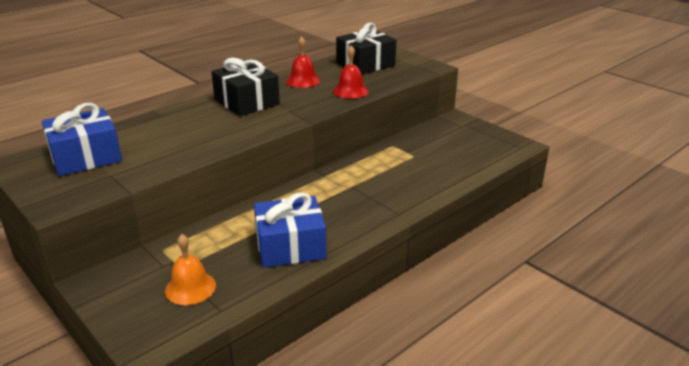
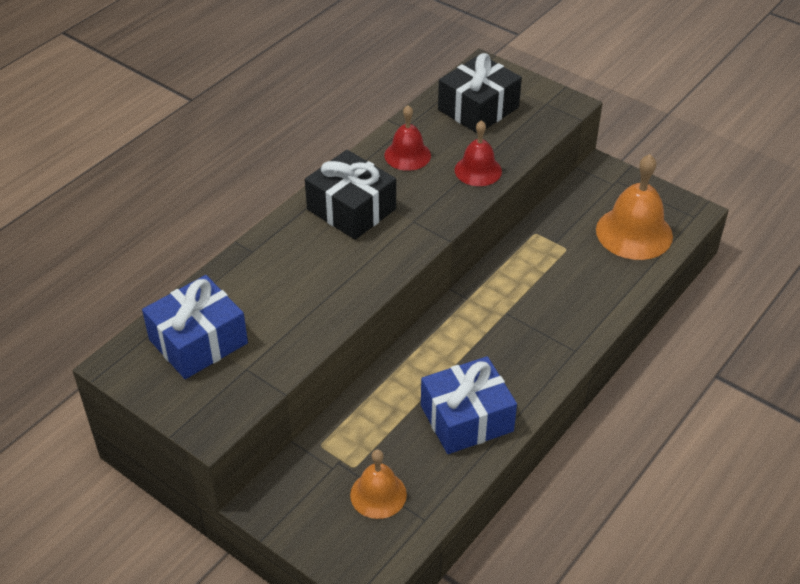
camera: 10 degrees left, 15 degrees up
(470, 152) = (634, 233): none -> orange bell

